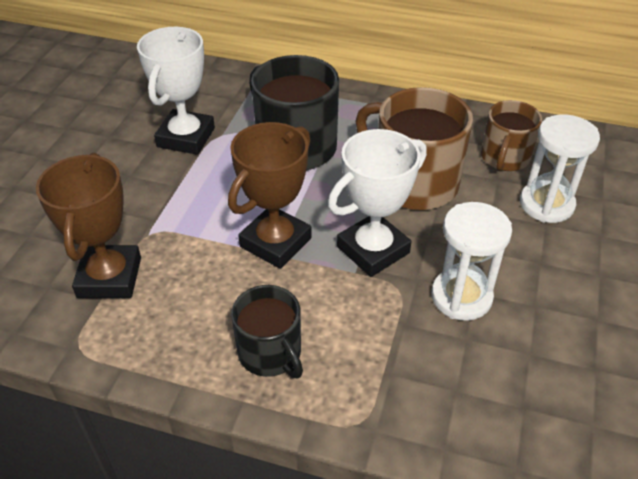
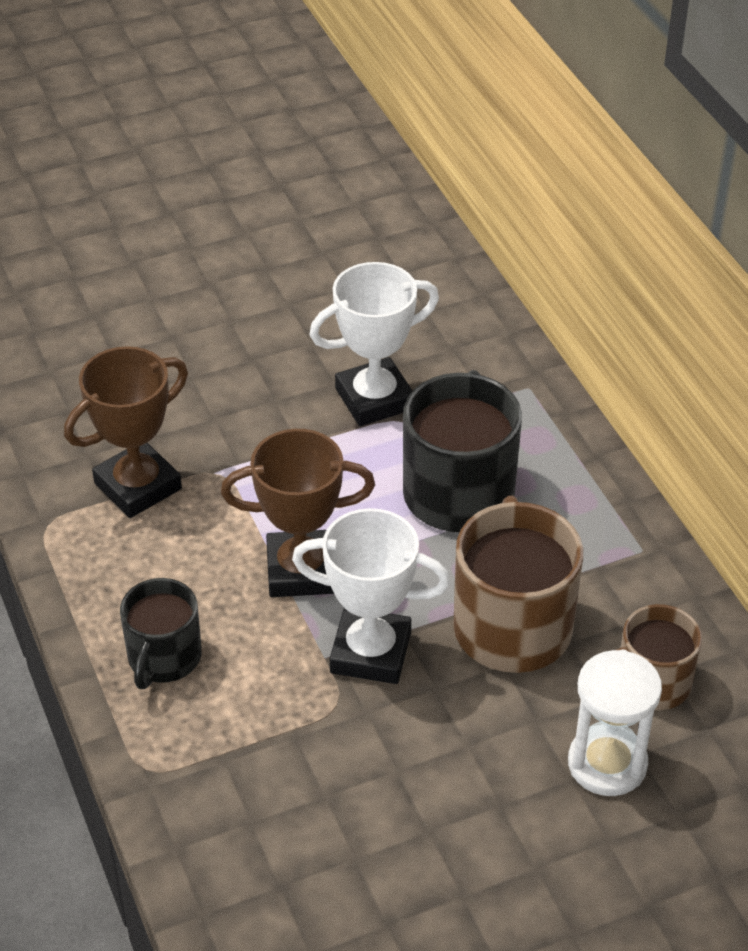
camera: 50 degrees right, 0 degrees up
(461, 297) = (377, 761): white hourglass -> none

